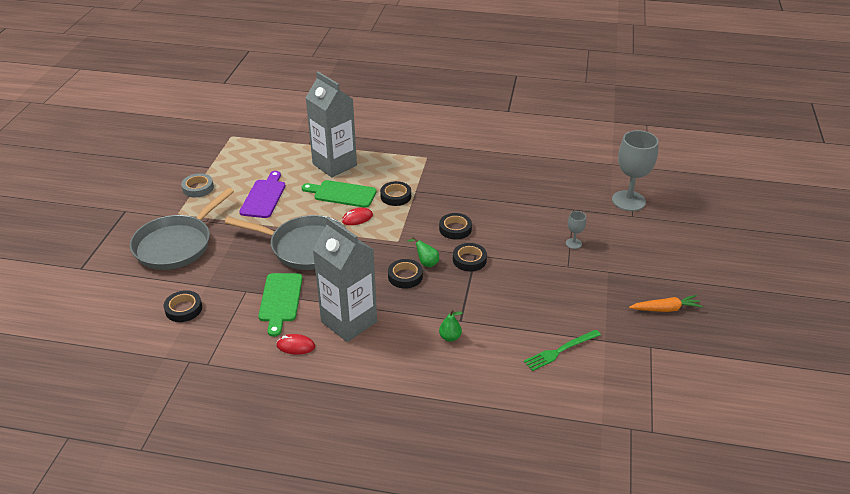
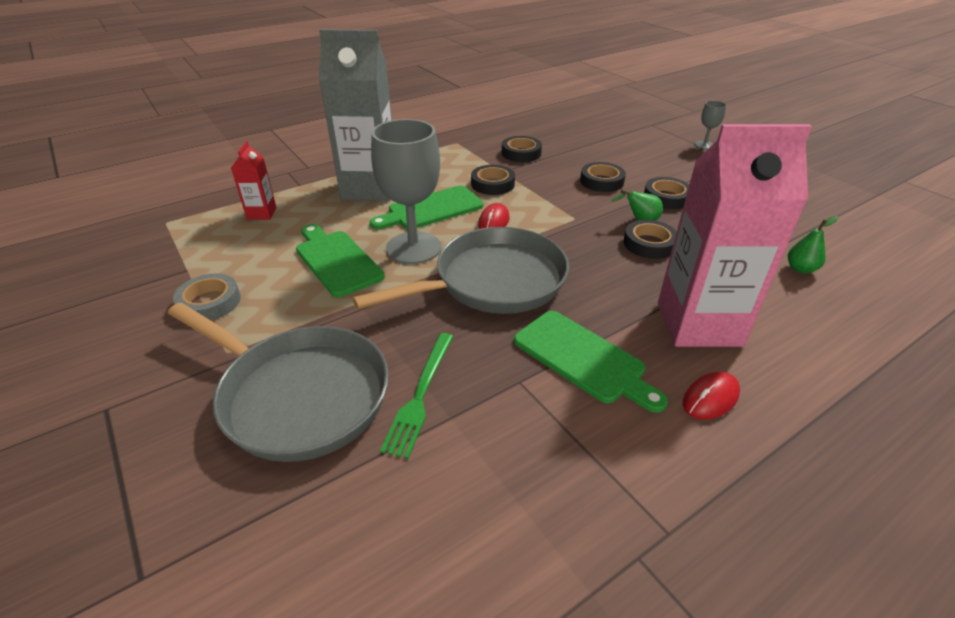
camera: 45 degrees left, 0 degrees up
(177, 244) = (298, 395): grey pan -> grey pan turned 45 degrees counterclockwise
(183, 309) = (477, 480): black tape -> black tape (521, 153)
(264, 197) = (336, 260): purple cutting board -> green cutting board
(271, 153) = (262, 213): none -> red carton
(349, 322) = (698, 324): grey carton -> pink carton
(560, 351) = (879, 221): green fork -> green fork (420, 395)
(628, 201) = (671, 103): grey goblet -> grey goblet (413, 248)
(665, 309) = (850, 153): orange carrot -> none

